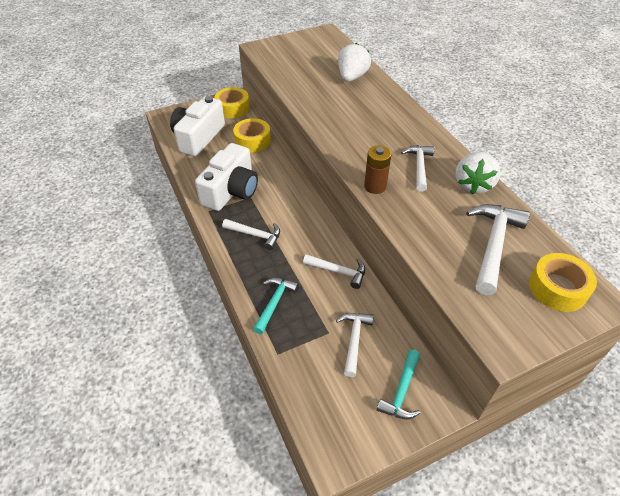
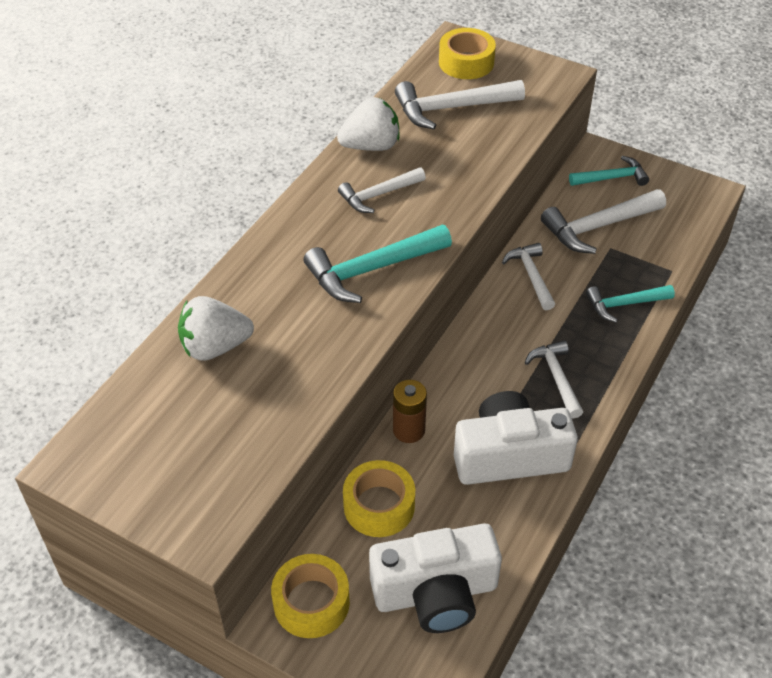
camera: 125 degrees left, 0 degrees up
(354, 340) = (598, 226): white hammer -> white hammer, size x1.57
(357, 138) = (372, 269): none -> turquoise hammer
(375, 186) = (449, 215): brown battery -> brown battery (409, 430)

